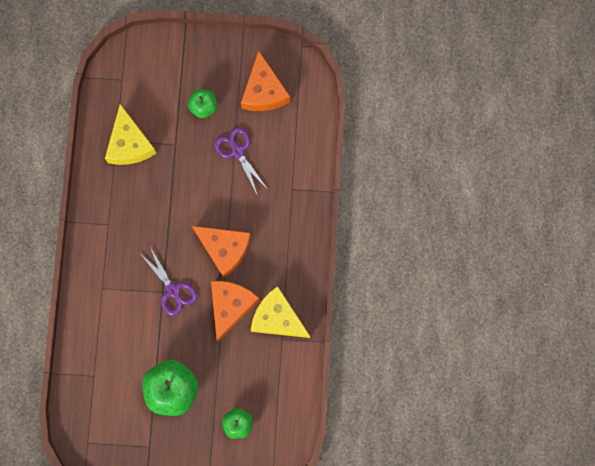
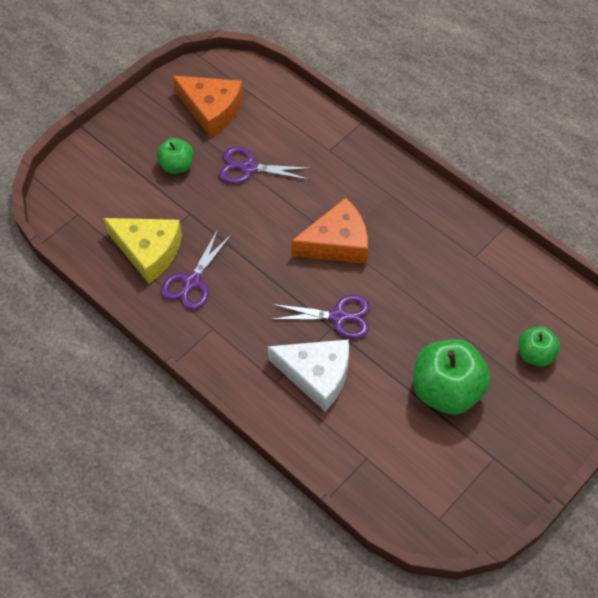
camera: 50 degrees left, 20 degrees down
(124, 308) = (316, 375): none -> white cheese
(128, 187) = (191, 282): none -> purple scissors
(230, 306) = (402, 277): orange cheese -> none
(277, 318) = (450, 245): yellow cheese -> none

